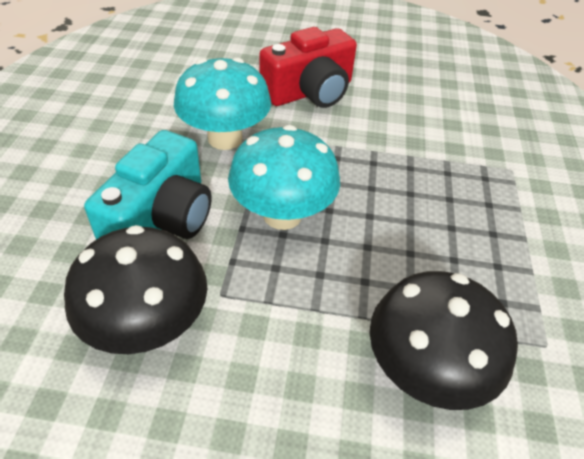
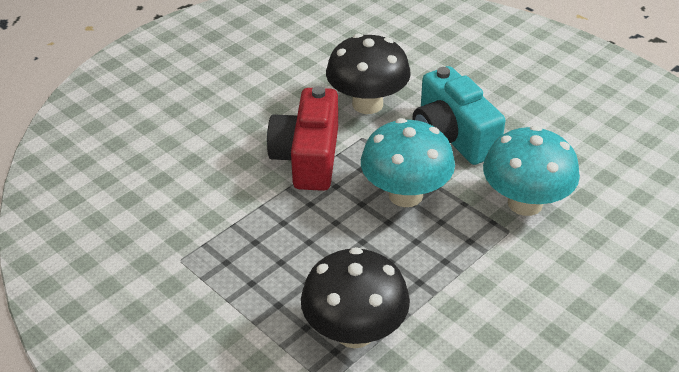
camera: 130 degrees right, 5 degrees down
(309, 92) = (566, 300): red camera -> red camera (308, 157)
(424, 371) = (229, 193): black mushroom -> black mushroom (355, 332)

